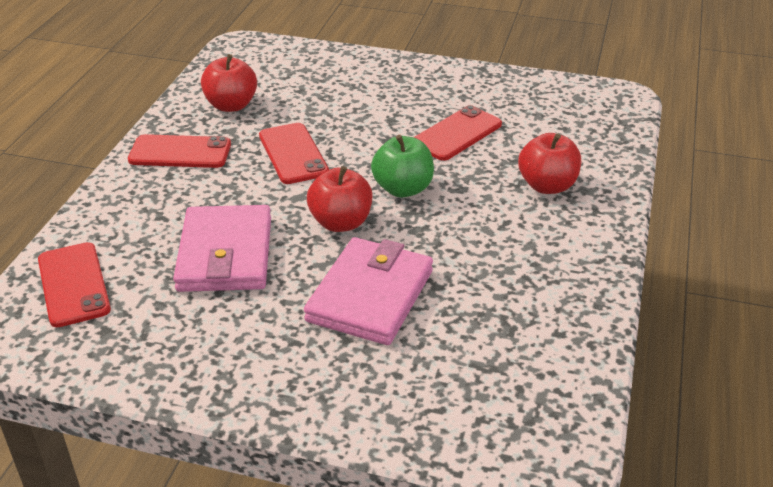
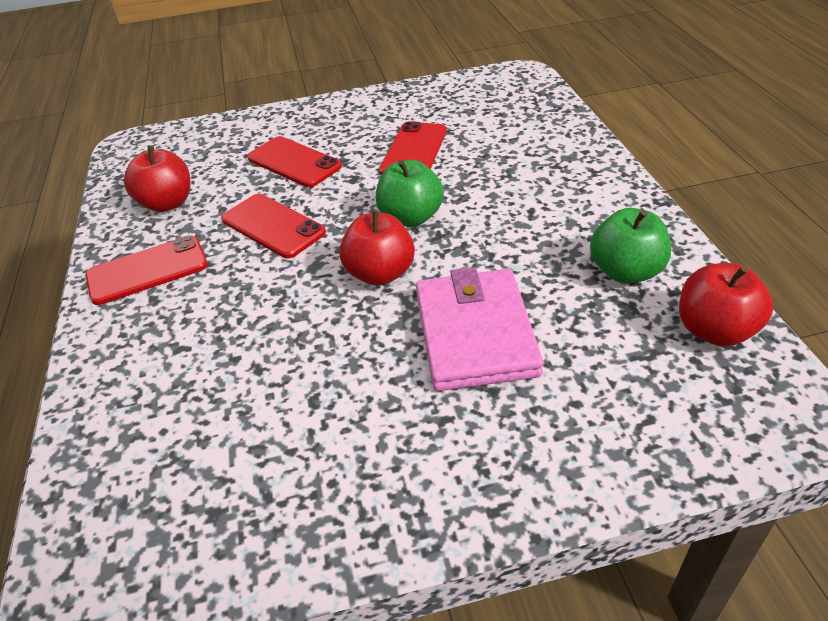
camera: 25 degrees left, 5 degrees up
(73, 284) = (130, 475): red phone -> red phone (294, 162)
(225, 254) = (287, 357): pink wallet -> none
(534, 301) = (625, 271): none -> green apple
(547, 186) = (534, 166): red apple -> red apple (714, 330)

